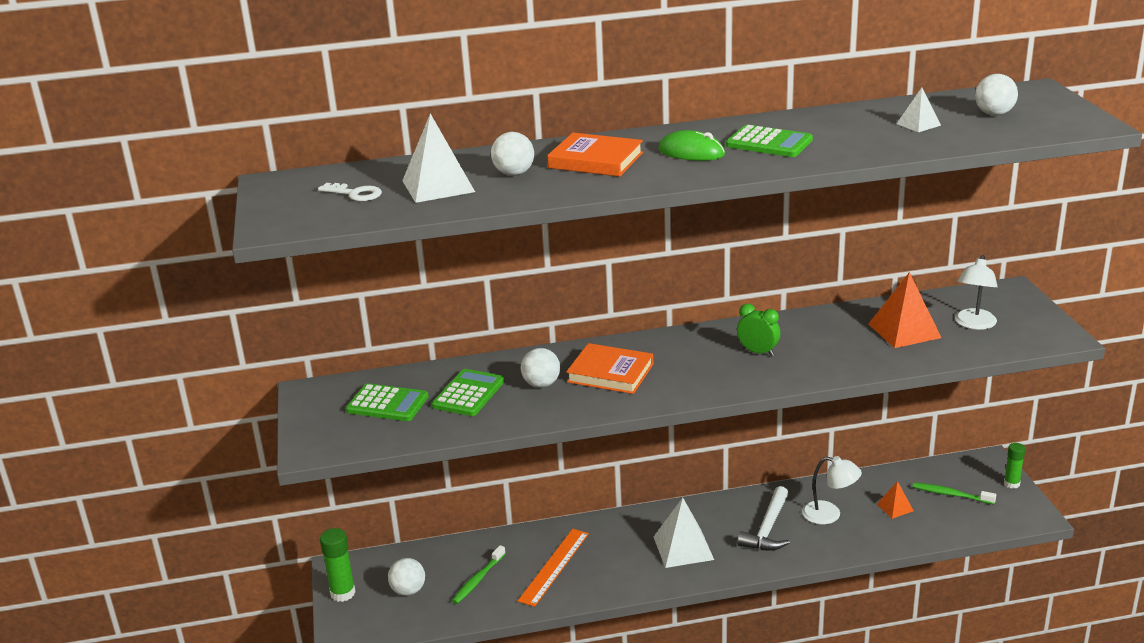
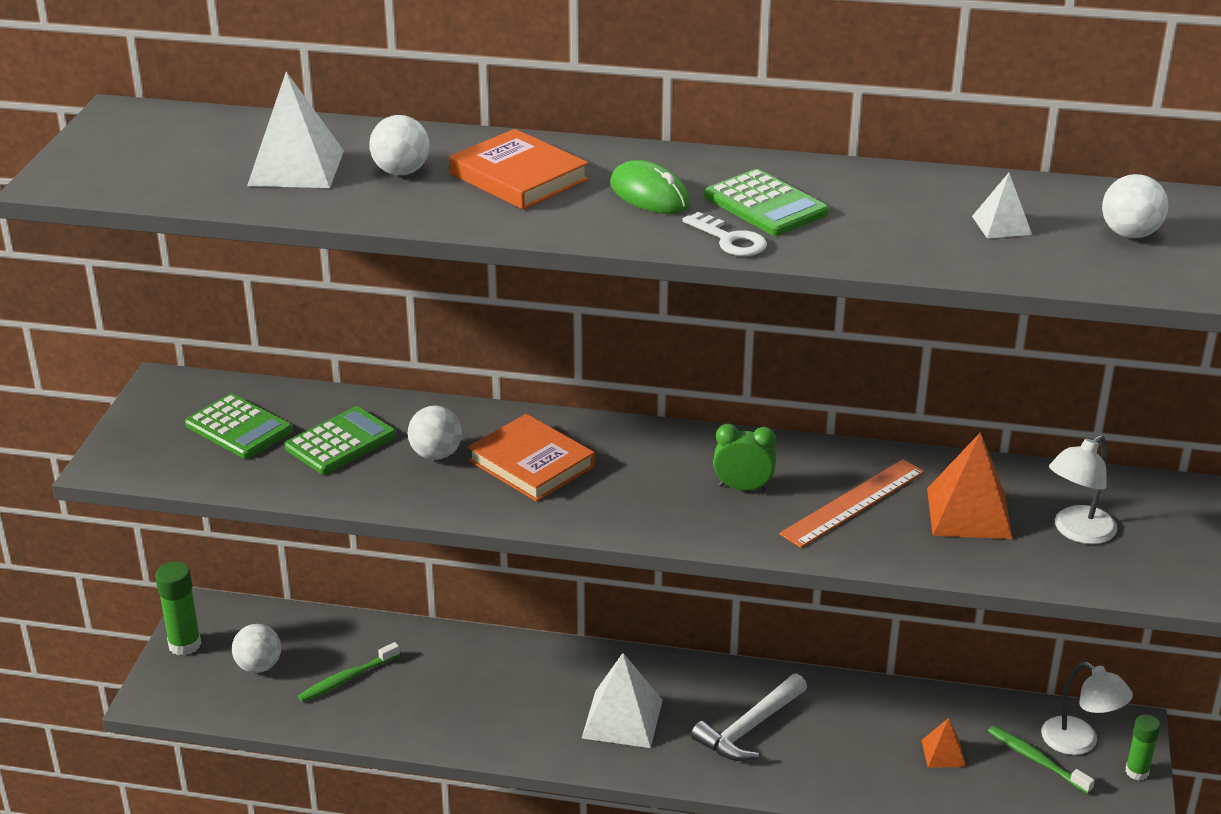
camera: 20 degrees right, 5 degrees up
(355, 194) = (193, 155): white key -> white key (730, 240)
(554, 566) = (447, 691): orange ruler -> orange ruler (853, 503)
(758, 352) = (743, 488): green clock -> green clock turned 45 degrees counterclockwise
(829, 515) = (846, 735): white lamp -> white lamp (1079, 742)

